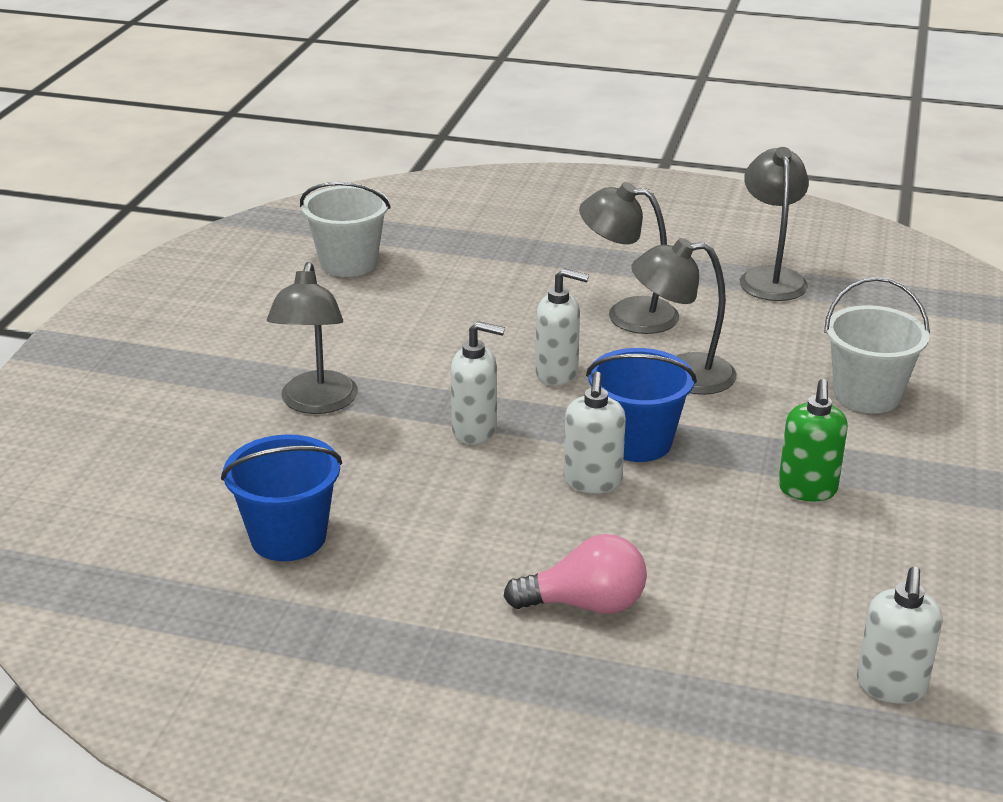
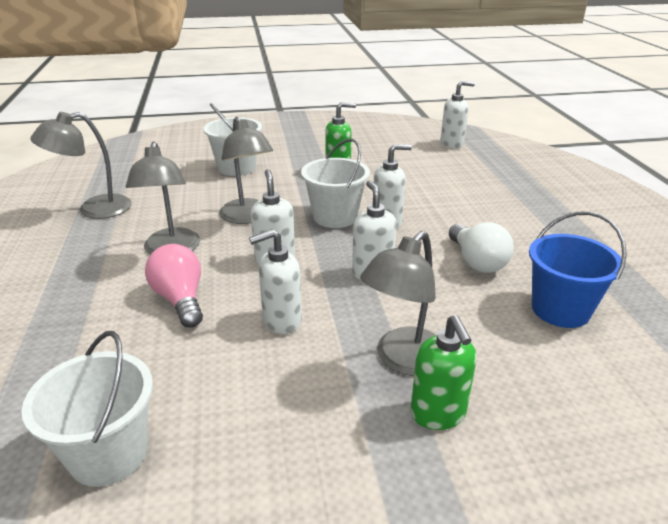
camera: 115 degrees left, 0 degrees up
(240, 399) = (438, 414): none -> green soap dispenser
(317, 403) = (403, 360): grey lamp -> grey lamp turned 150 degrees clockwise
(433, 519) = (477, 262): none -> white light bulb
(436, 354) = (281, 321): none -> white soap dispenser
(585, 604) = (486, 204): pink light bulb -> pink light bulb (180, 299)
(637, 442) = (335, 217): blue bucket -> white bucket

